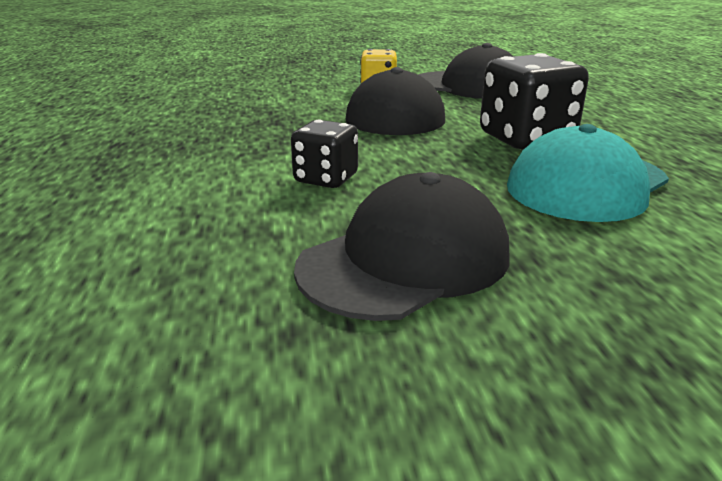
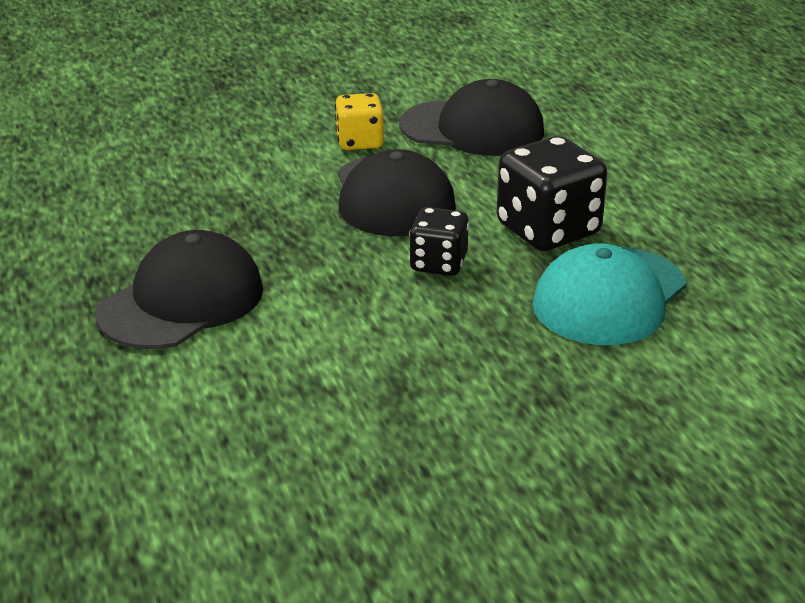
camera: 10 degrees left, 5 degrees up
(326, 179) = (351, 314): black dice -> black dice (438, 264)
(405, 260) = (454, 406): black cap -> black cap (182, 301)

